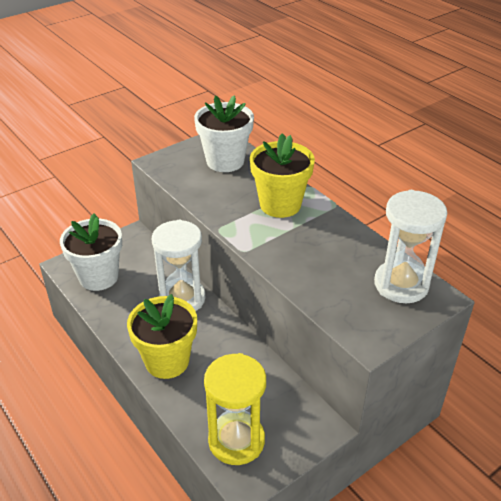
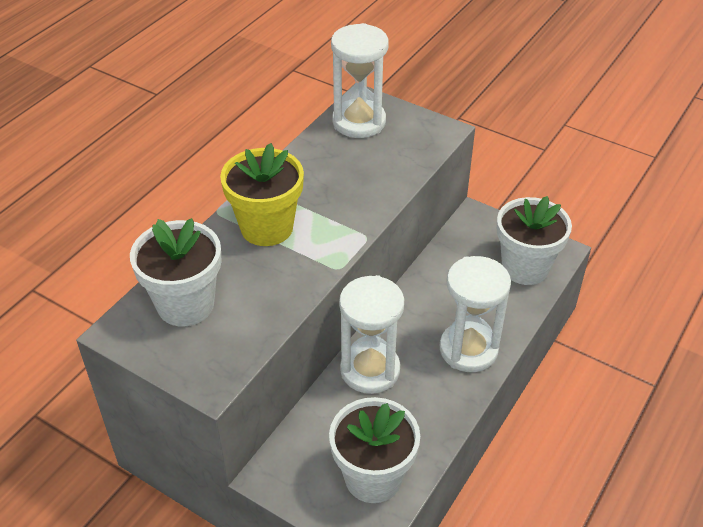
camera: 110 degrees left, 5 degrees up
(167, 361) = (468, 349): yellow flower pot -> white hourglass
(236, 440) = (525, 267): yellow hourglass -> white flower pot

